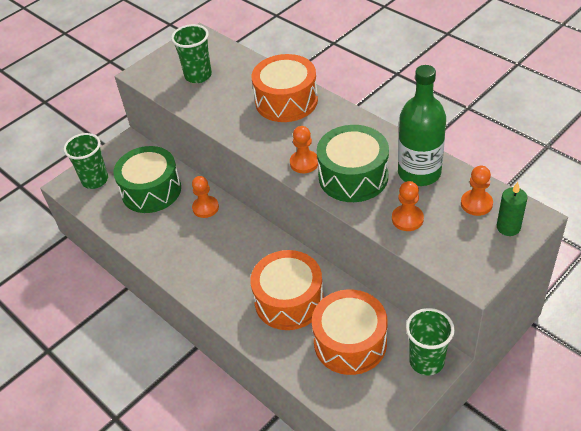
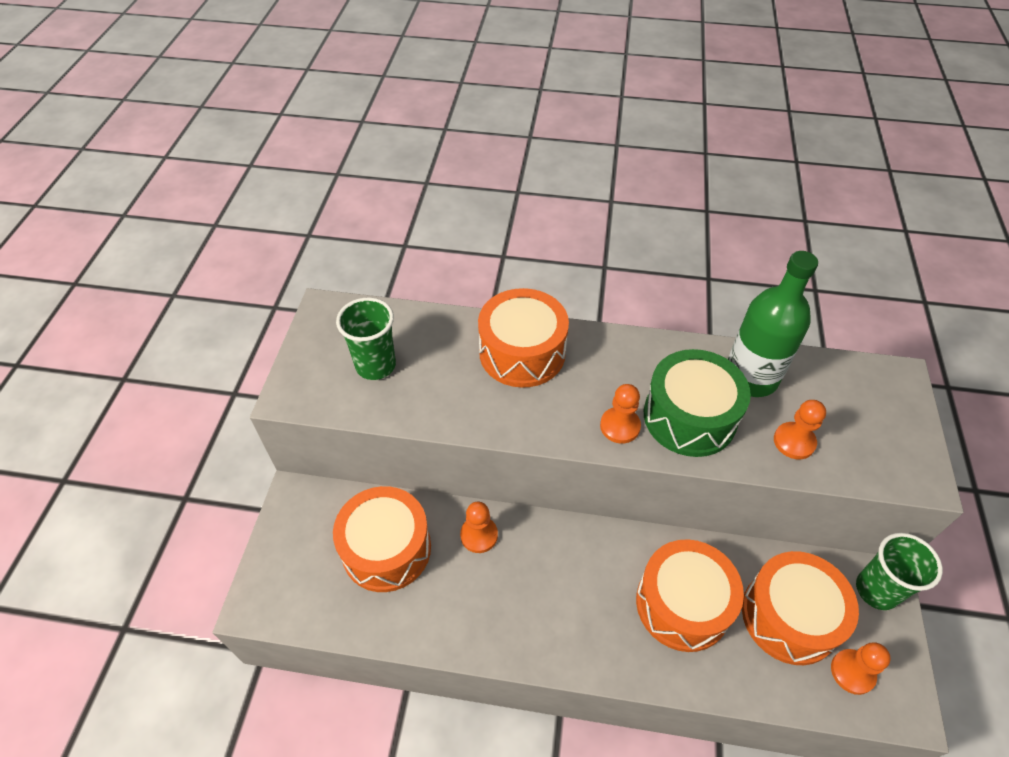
camera: 40 degrees left, 5 degrees up
(95, 180) = (292, 576): green cup -> none
(151, 190) = (386, 549): green drum -> orange drum
(476, 204) = (838, 387): orange pawn -> orange pawn (852, 672)
(508, 227) = (891, 400): green candle -> none

